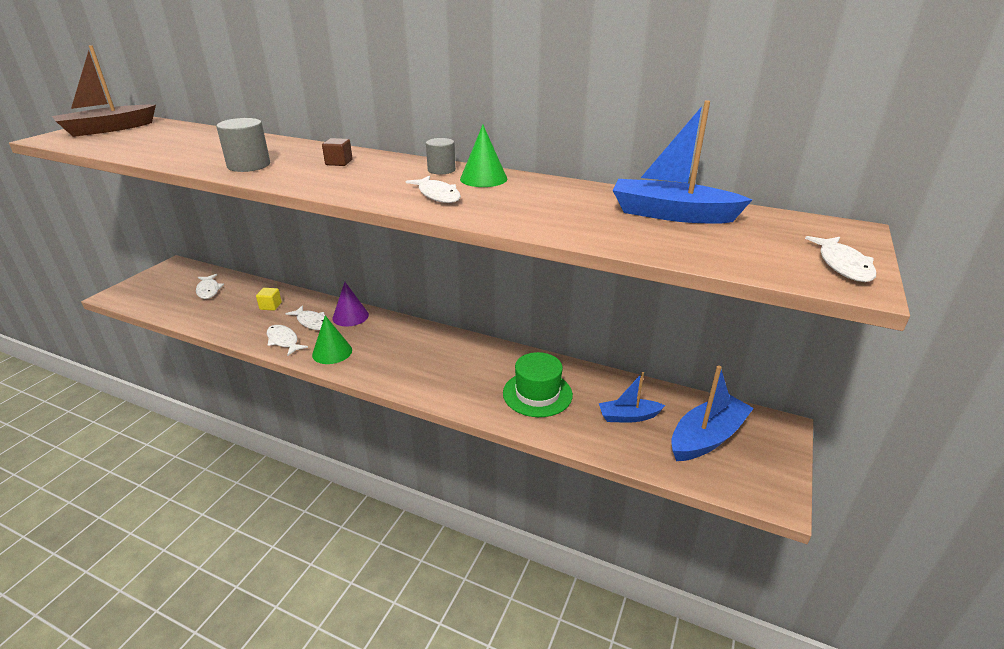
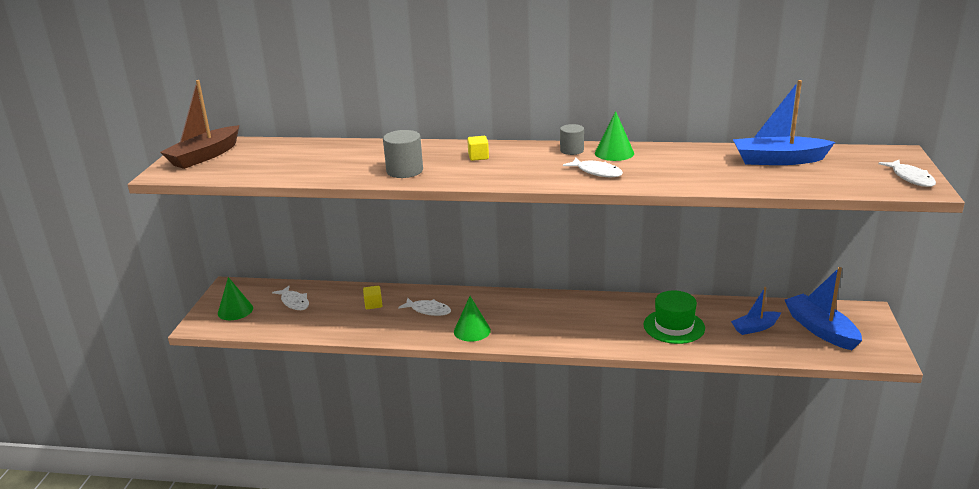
camera: 15 degrees left, 5 degrees down
(155, 288) = (235, 310): none -> green cone
(283, 341) = (417, 330): white fish -> none
(339, 162) = (478, 157): brown cube -> yellow cube
(350, 316) = (459, 298): purple cone -> none
(707, 437) = (820, 330): blue boat -> blue boat turned 60 degrees counterclockwise

